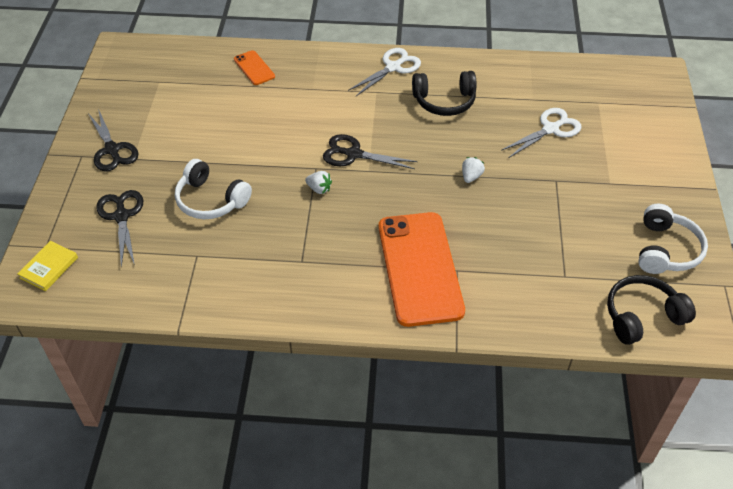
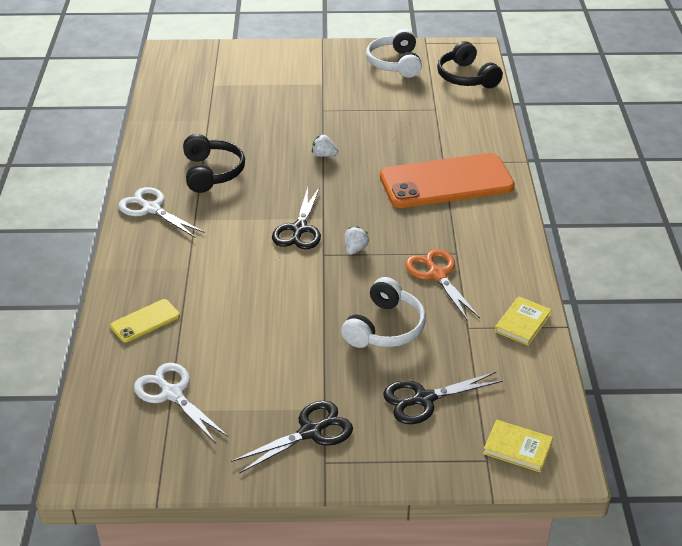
camera: 95 degrees left, 10 degrees down
(191, 296) = (522, 323): none -> yellow book
(254, 68) = (145, 321): orange phone -> yellow phone
(272, 243) = (437, 275): none -> orange scissors
(550, 129) = (253, 111): white scissors -> white scissors (172, 394)
(665, 250) = (395, 63): white headphones -> white headphones turned 105 degrees counterclockwise

